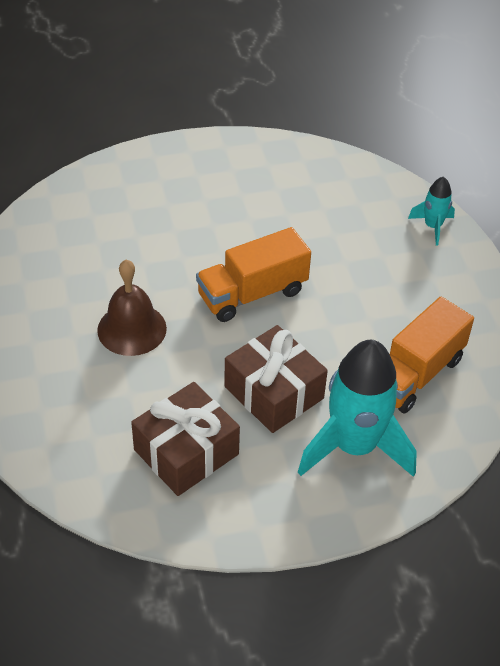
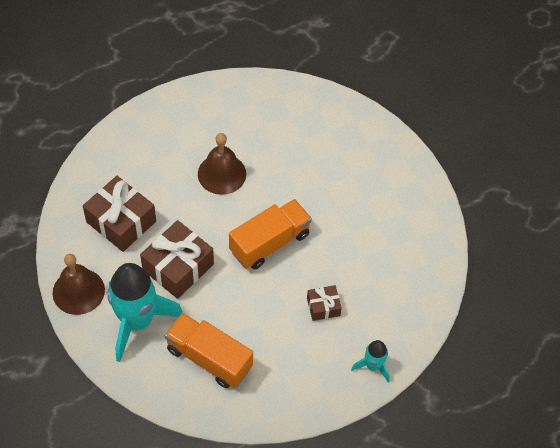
camera: 80 degrees right, 10 degrees up
(252, 293) = (270, 243): orange truck -> orange truck turned 90 degrees clockwise
(297, 514) = (78, 291): none -> brown bell
(351, 257) = (323, 307): none -> brown gift

